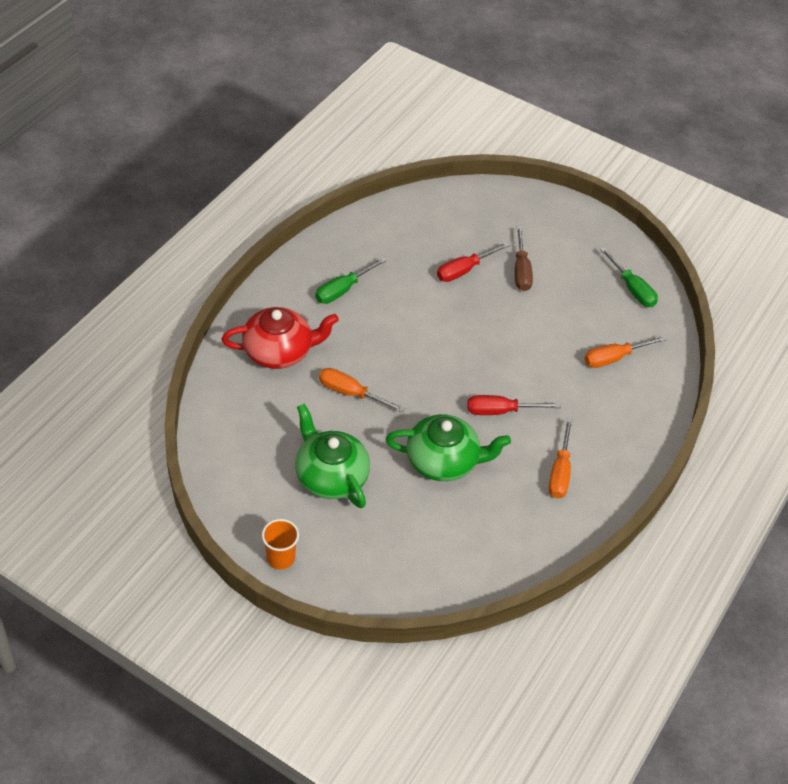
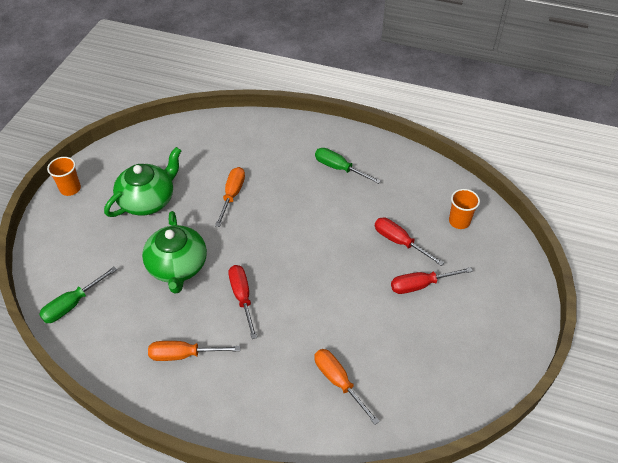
camera: 80 degrees right, 0 degrees up
(279, 351) = (260, 147): red teapot -> none
(451, 219) = (459, 221): none -> orange cup
(521, 271) = (420, 285): brown screwdriver -> red screwdriver
(632, 289) = (442, 386): green screwdriver -> green screwdriver (72, 304)

